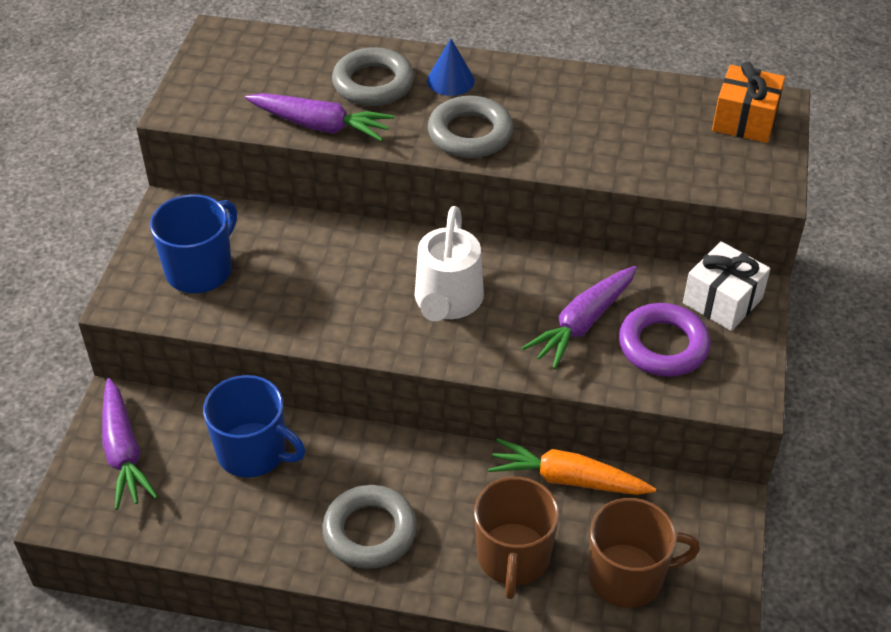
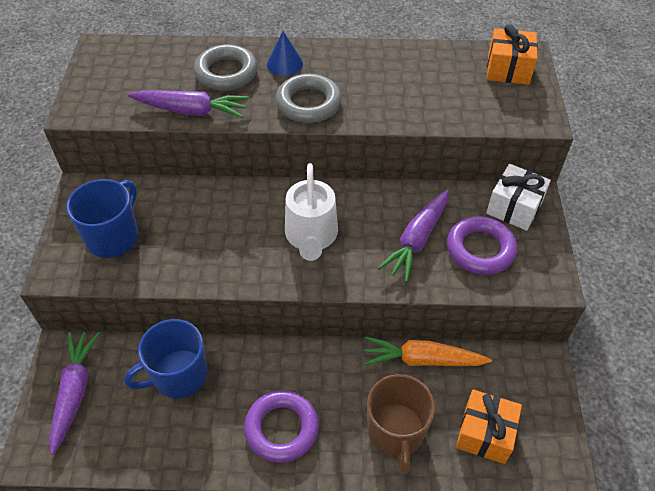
camera: 10 degrees left, 5 degrees up
(124, 452) = (75, 391): purple carrot -> purple carrot turned 150 degrees counterclockwise
(253, 452) = (178, 375): blue mug -> blue mug turned 135 degrees clockwise
(370, 531) = (281, 428): grey ring -> purple ring
(627, 576) = (485, 433): brown mug -> orange gift

